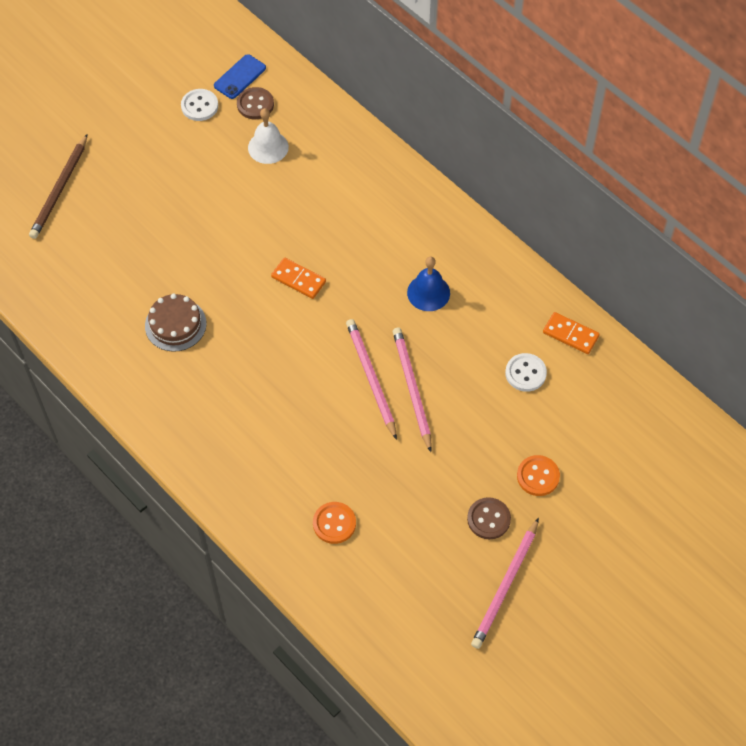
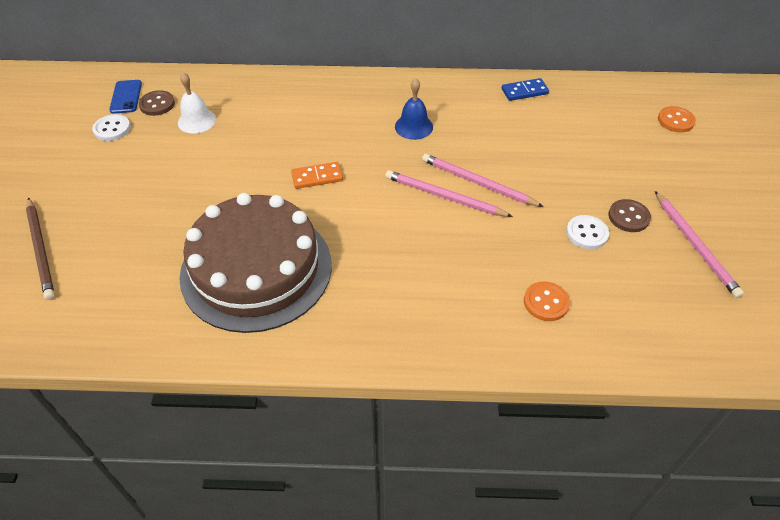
camera: 45 degrees left, 10 degrees down
(175, 324) = (256, 269): brown cake -> brown cake, size x2.30
(525, 373) = (530, 126): white button -> white button (586, 233)
(538, 476) = (617, 172): orange button -> orange button (675, 121)
(570, 334) = (524, 91): orange domino -> blue domino

